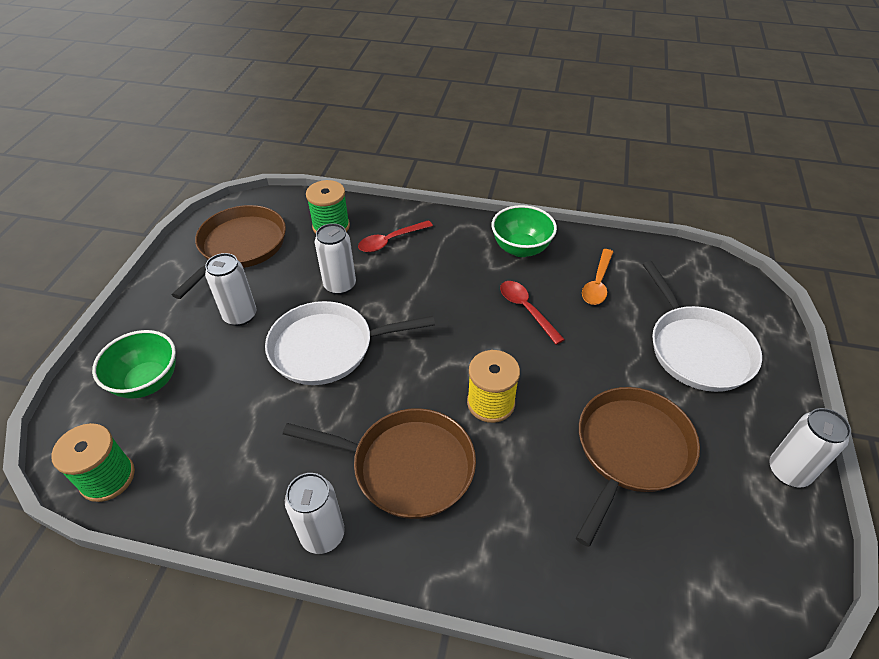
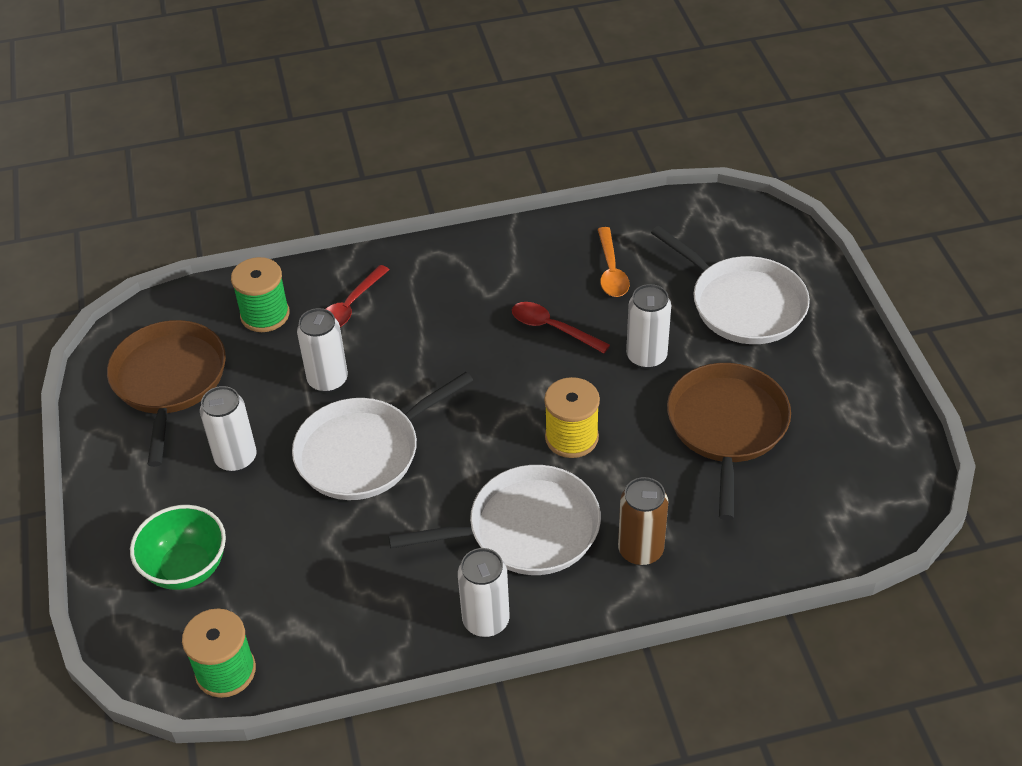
camera: 25 degrees left, 0 degrees up
(407, 466) = (527, 529): brown pan -> white pan
(492, 533) = (640, 550): none -> brown can
(521, 248) = (507, 260): green bowl -> none
(788, 471) = (870, 388): white can -> white can (646, 356)

